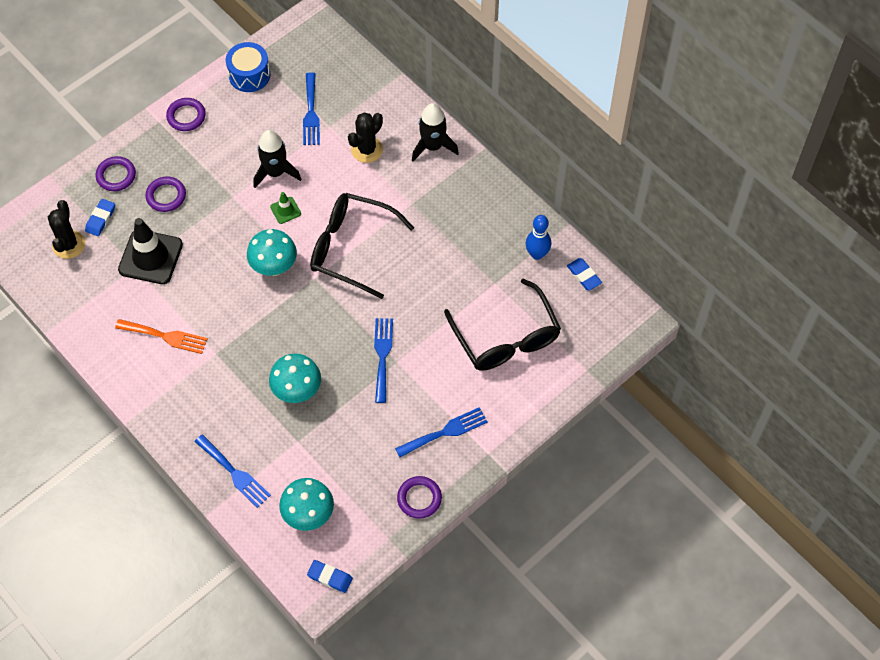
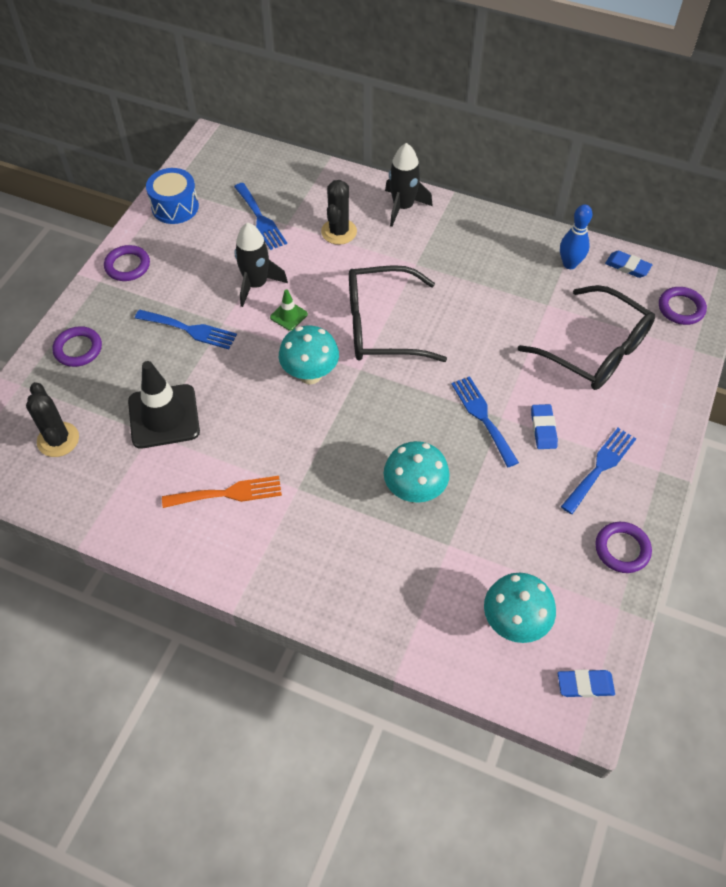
camera: 25 degrees left, 5 degrees down
(100, 219) = (83, 399): blue eraser -> blue eraser (543, 428)
(166, 196) = (147, 349): purple ring -> purple ring (681, 308)
(234, 473) = (399, 613): blue fork -> blue fork (190, 330)

